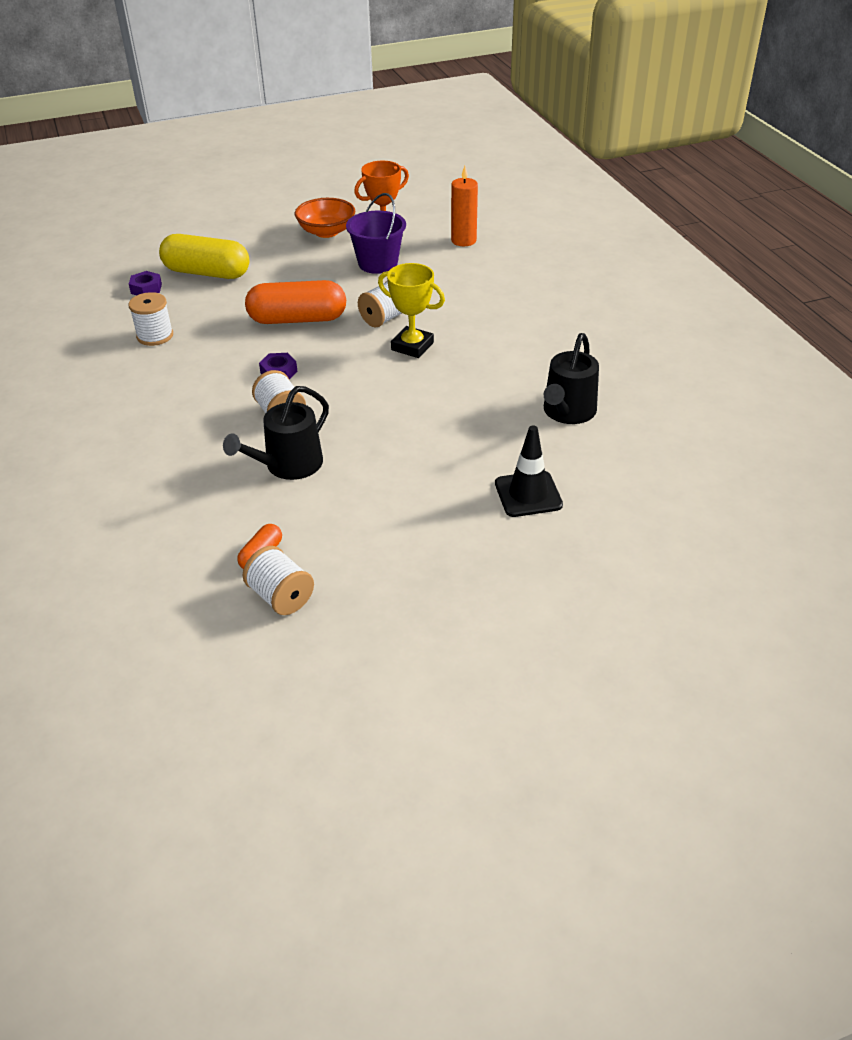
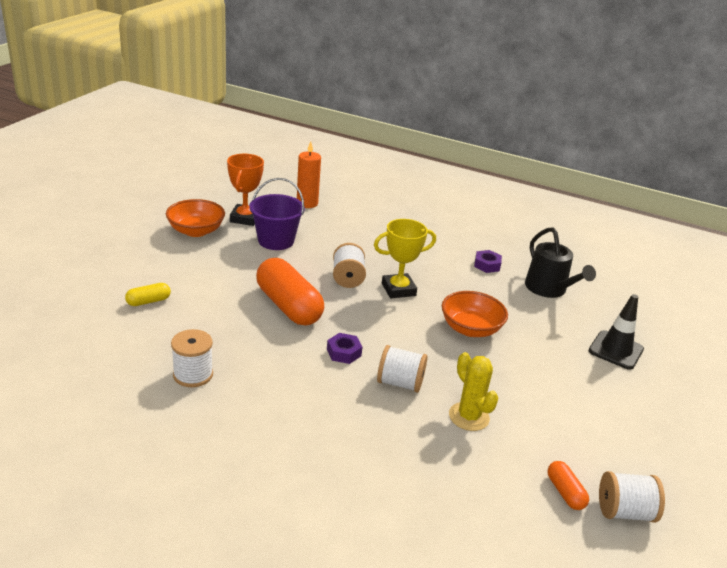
camera: 50 degrees left, 10 degrees down
(146, 288) = (112, 338): purple nut -> purple nut (487, 265)
(207, 273) = (148, 301): yellow capsule -> yellow capsule, size x0.46
(288, 465) = (469, 417): black watering can -> yellow cactus
(297, 319) = (288, 306): orange capsule -> orange capsule turned 75 degrees counterclockwise
(417, 406) = (470, 329): none -> orange bowl

